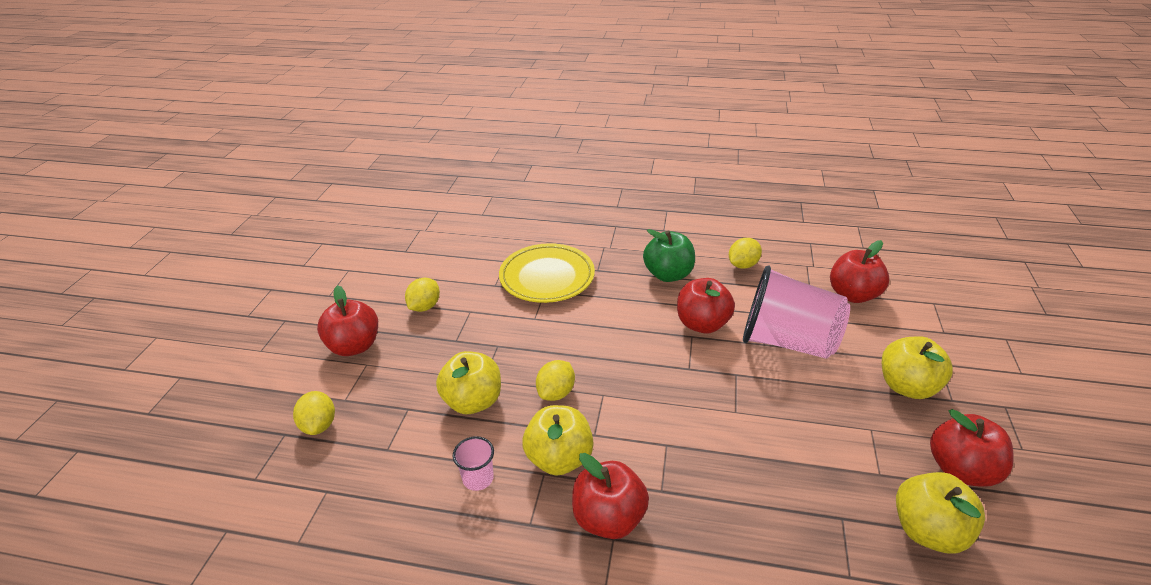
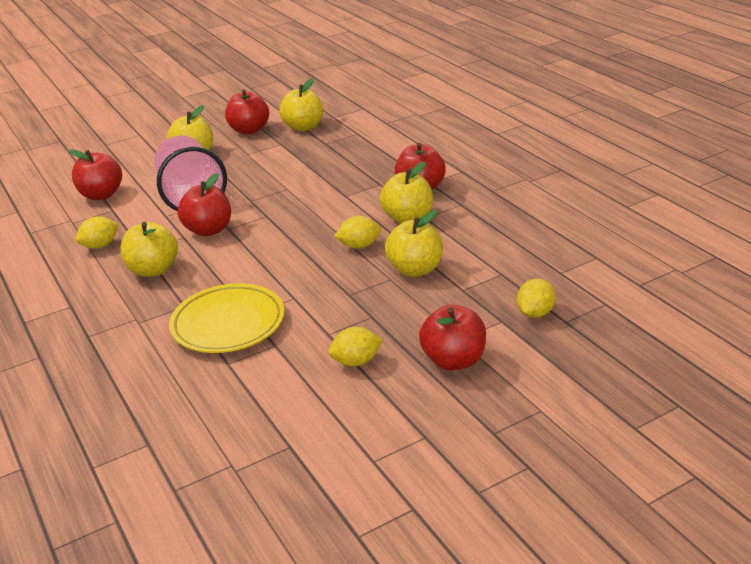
camera: 130 degrees left, 5 degrees down
(478, 478) = (463, 232): pink cup -> none
(668, 274) = (153, 270): green apple -> yellow apple
(743, 265) = (100, 246): yellow lemon -> yellow lemon turned 45 degrees counterclockwise

